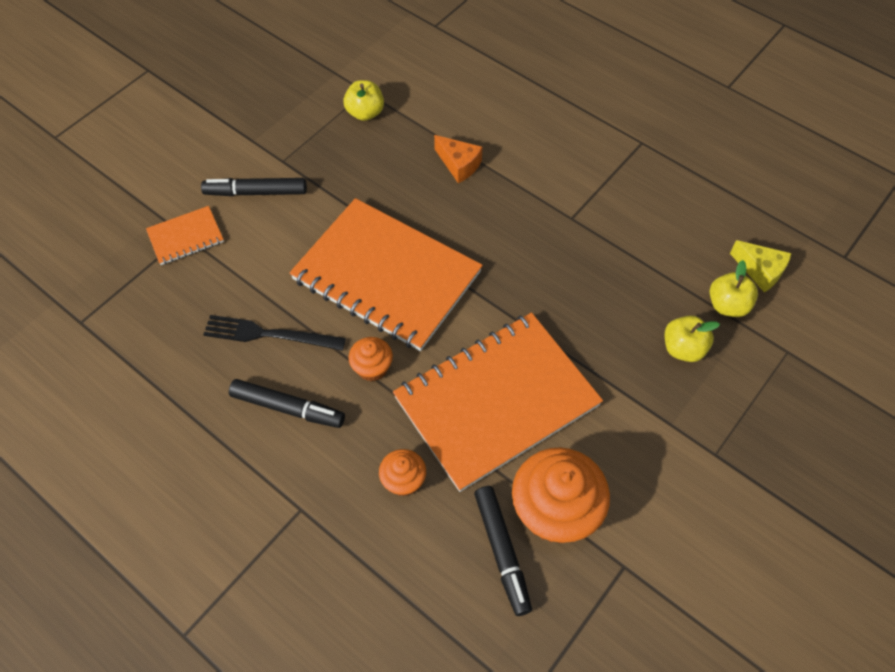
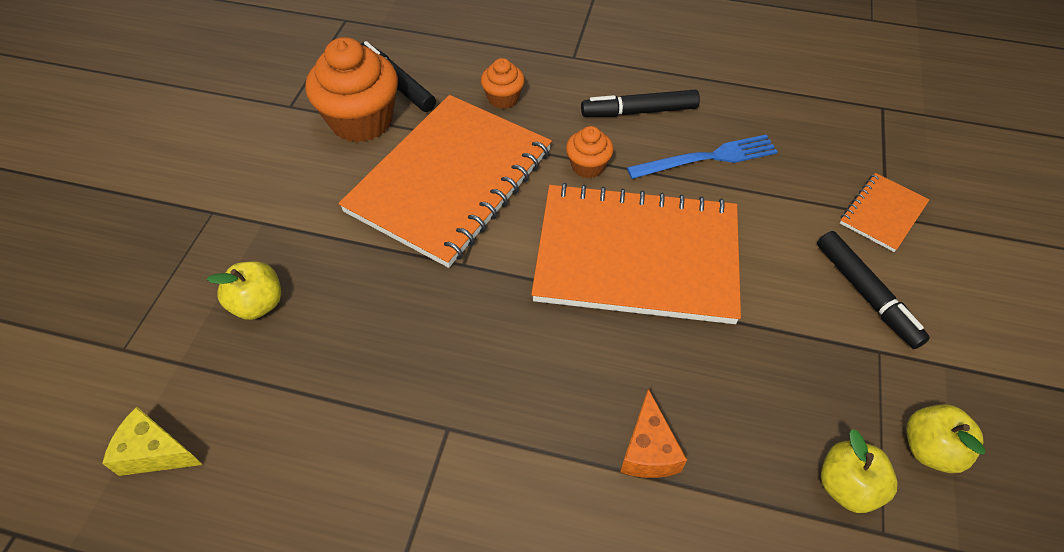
camera: 155 degrees right, 5 degrees down
(256, 192) = (866, 294): black marker -> black marker turned 90 degrees clockwise
(269, 334) = (707, 158): black fork -> blue fork
(459, 165) = (648, 450): orange cheese -> orange cheese turned 105 degrees counterclockwise
(727, 305) = (203, 381): yellow apple -> yellow apple (930, 449)

